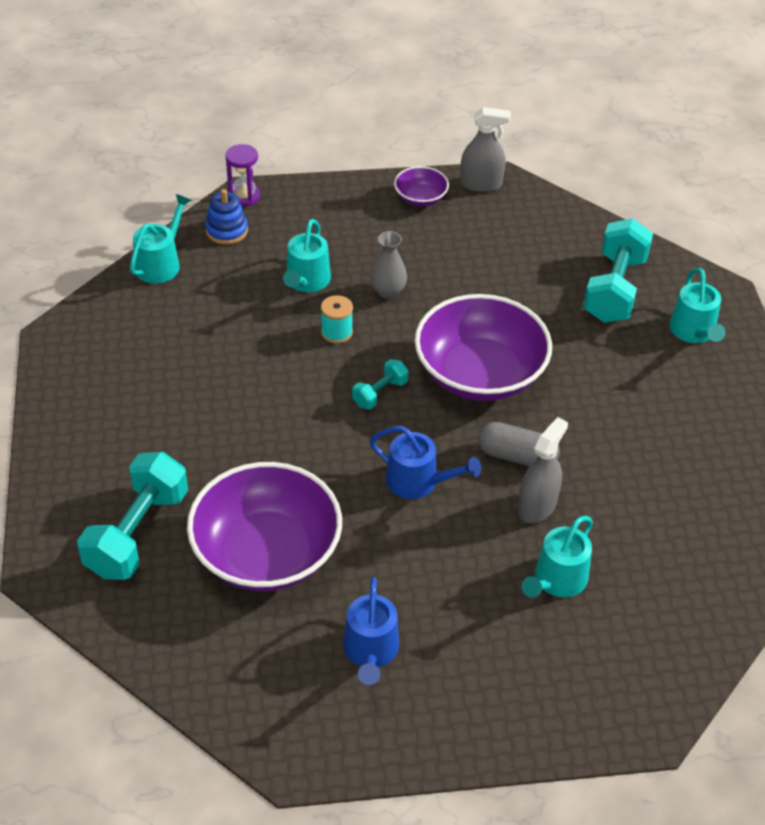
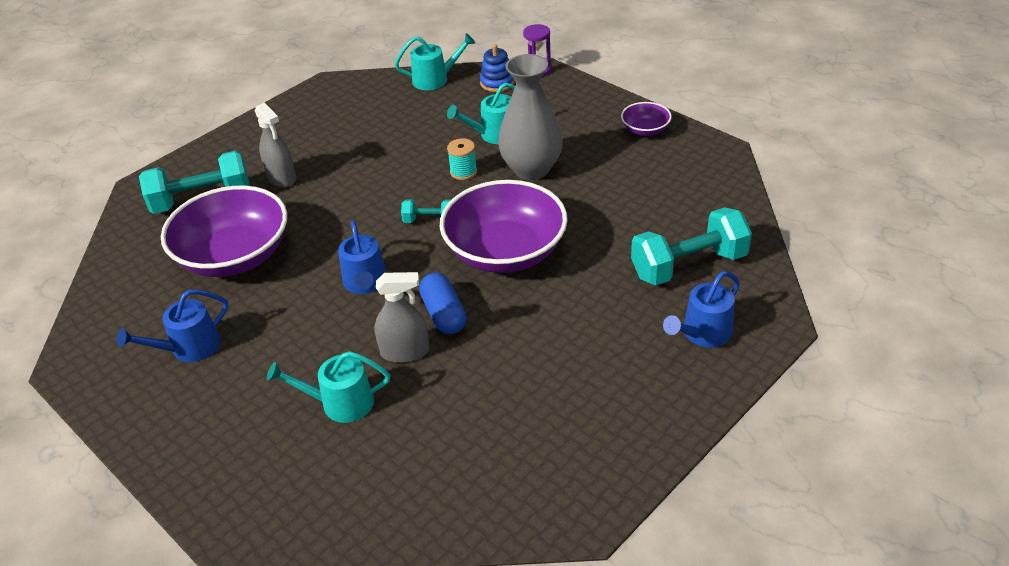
camera: 55 degrees right, 5 degrees down
(387, 291) = (531, 169): grey vase -> grey vase, size x1.92
(481, 184) = (702, 144): grey spray bottle -> grey spray bottle (281, 178)
(516, 456) = (444, 314): grey capsule -> blue capsule
(694, 331) = (703, 333): turquoise watering can -> blue watering can

